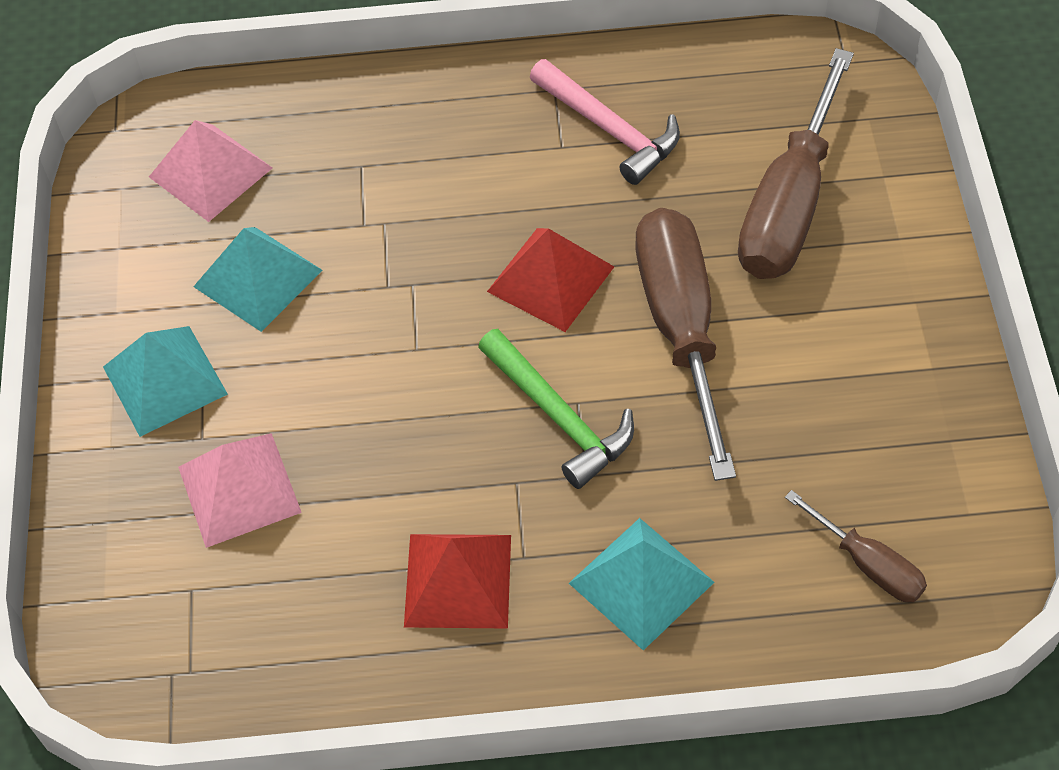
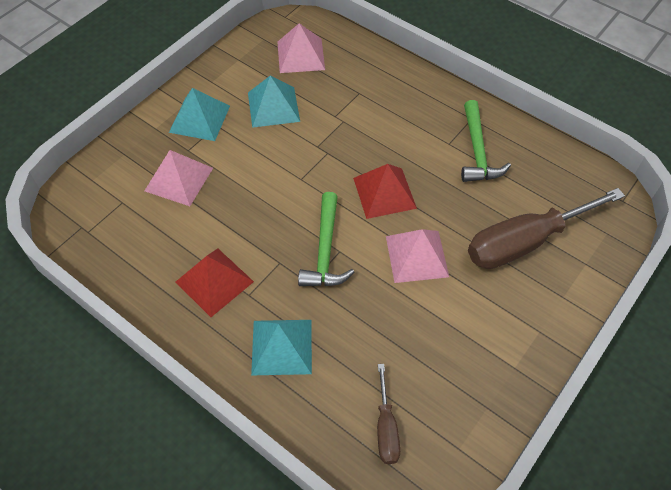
camera: 40 degrees right, 0 degrees up
(609, 129) = (477, 151): pink hammer -> green hammer
(681, 328) = (417, 256): brown screwdriver -> pink pyramid

